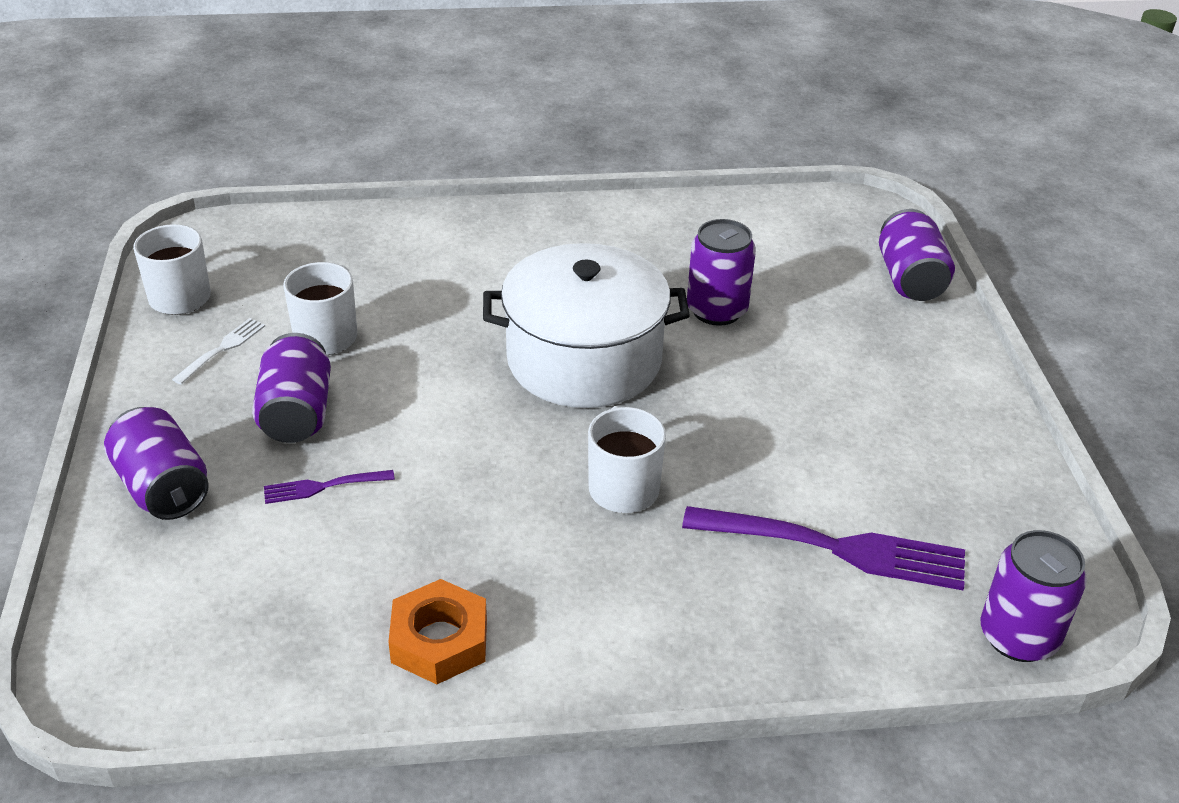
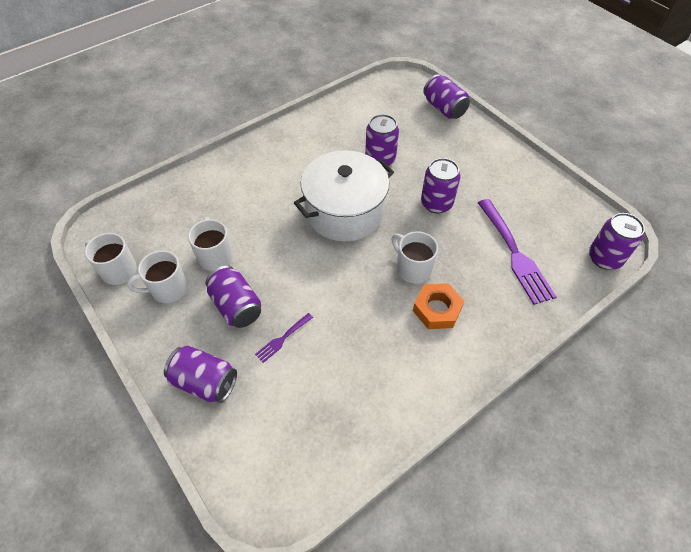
camera: 30 degrees left, 15 degrees up
(222, 349) = (168, 289): white fork -> white mug
(439, 640) = (399, 387): orange nut -> orange nut (437, 309)
(758, 413) = (436, 203): none -> purple can
(835, 548) = (514, 253): purple fork -> purple fork turned 90 degrees clockwise

